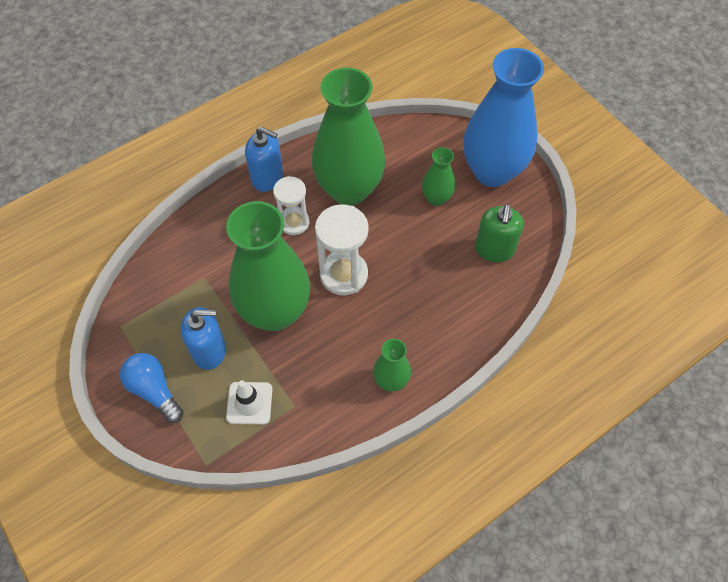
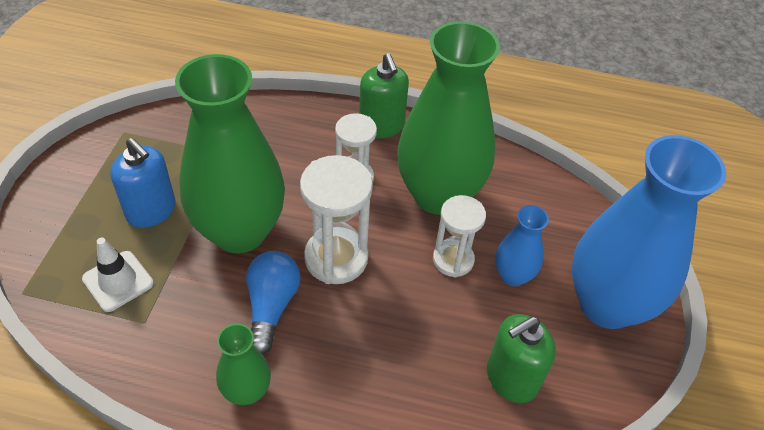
camera: 45 degrees right, 10 degrees down
(154, 390) = (75, 199): blue light bulb -> blue light bulb (271, 306)
(267, 178) = (381, 126): blue soap dispenser -> green soap dispenser
(400, 218) = (453, 260): none -> white hourglass
(436, 198) = (513, 275): green vase -> blue vase

